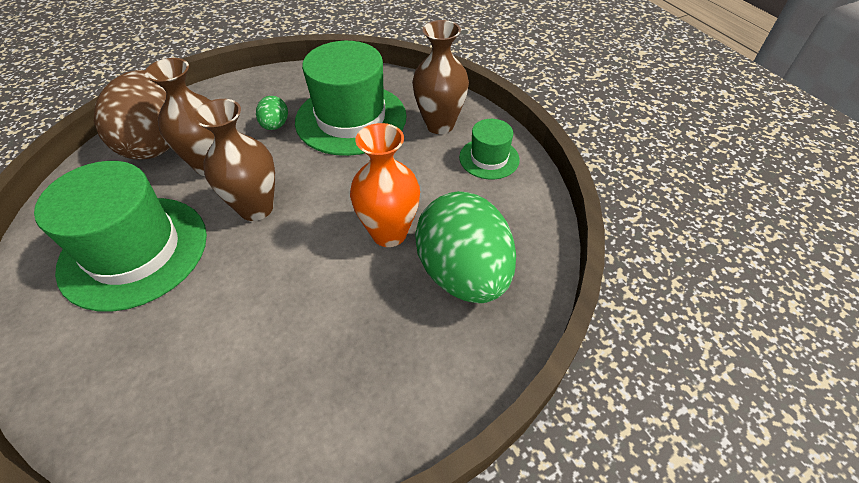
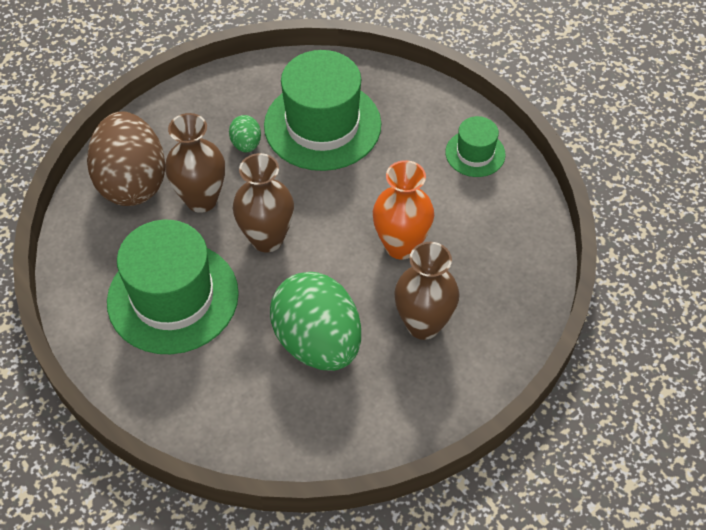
camera: 10 degrees left, 5 degrees up
(439, 124) = (416, 120): brown vase -> brown vase (423, 324)
(463, 274) = (477, 274): green egg -> green egg (318, 342)

